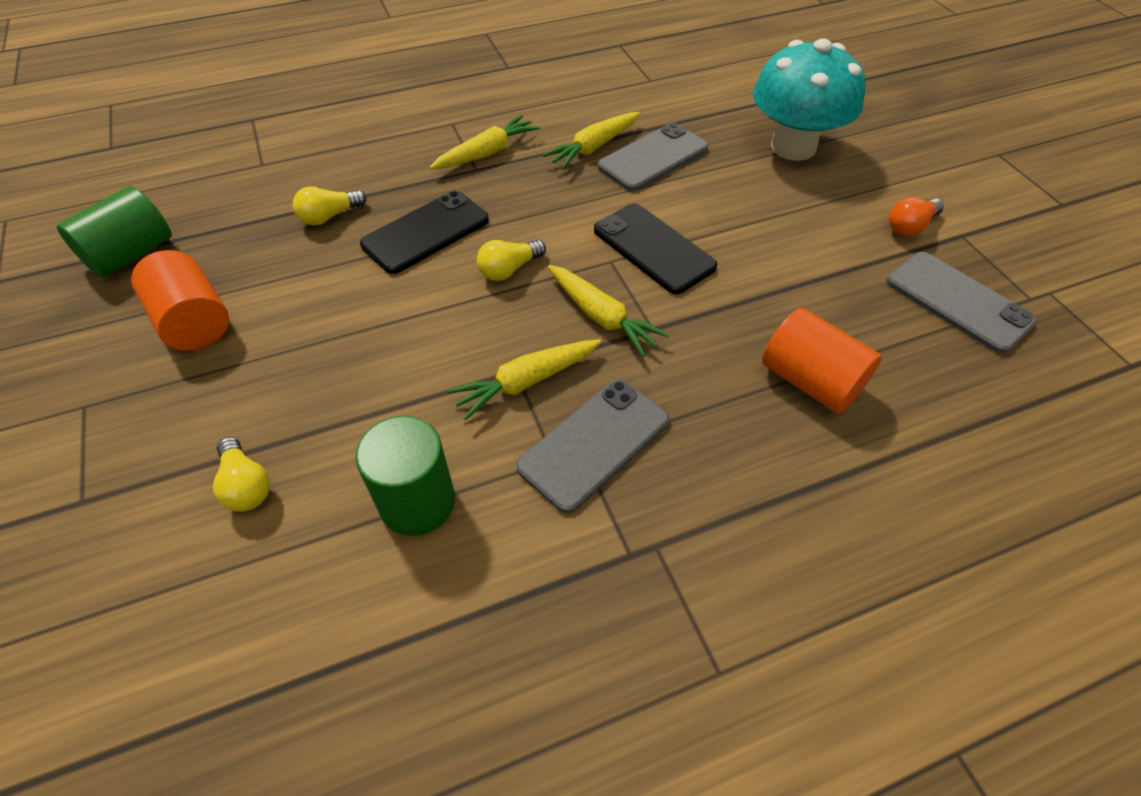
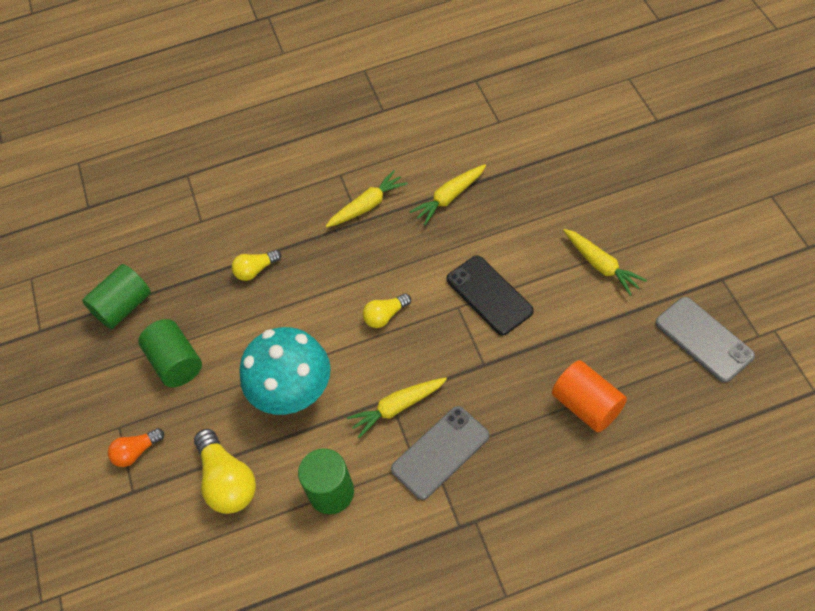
camera: 10 degrees right, 5 degrees up
(194, 322) = (176, 363): orange cylinder -> green cylinder
(246, 485) = (227, 481): yellow light bulb -> yellow light bulb, size x1.73
(425, 232) = (325, 283): black phone -> none
(601, 317) = (449, 355): yellow carrot -> yellow carrot (601, 265)
(653, 157) = (495, 207): grey phone -> none
(793, 147) = (606, 193): turquoise mushroom -> turquoise mushroom (294, 393)
(910, 226) = (683, 271): orange light bulb -> orange light bulb (136, 452)

